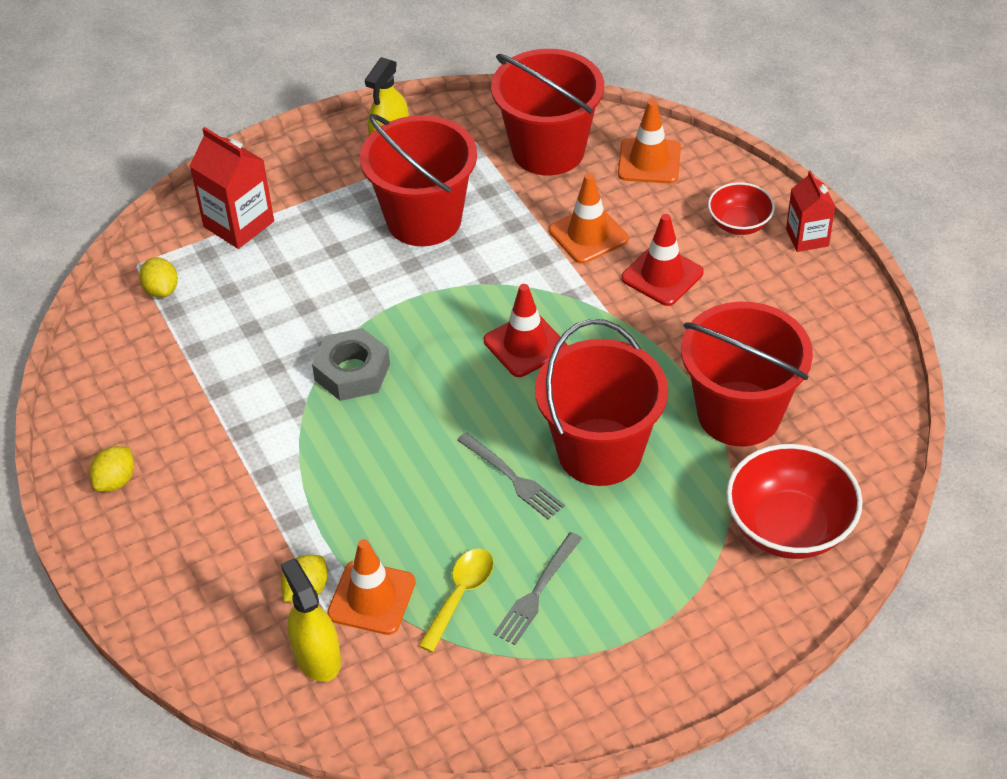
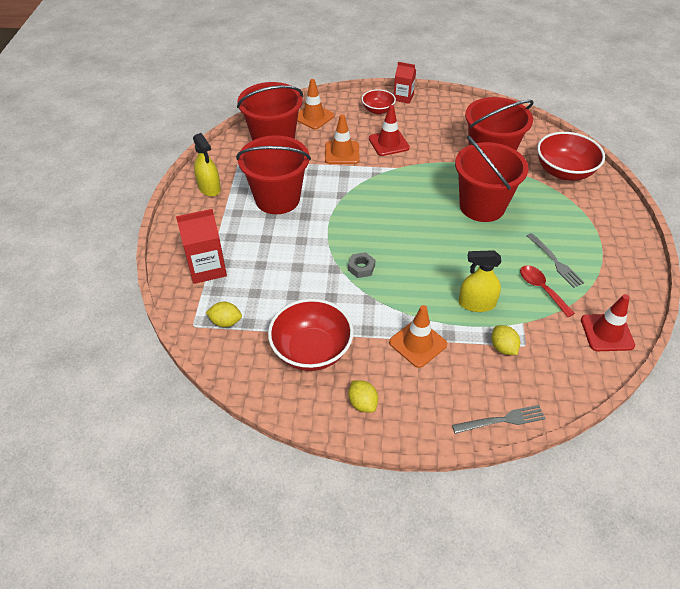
camera: 60 degrees left, 0 degrees up
(169, 392) = (311, 350): none -> red bowl
(317, 657) = (551, 361): yellow spray bottle -> yellow spray bottle (476, 303)
(352, 372) = (361, 268): grey nut -> grey nut, size x0.60
(371, 598) = (524, 323): orange traffic cone -> orange traffic cone (418, 343)
(460, 595) = (541, 289): yellow spoon -> red spoon
(512, 478) = (478, 240): grey fork -> grey fork (502, 420)
(525, 345) = (395, 201): red traffic cone -> red traffic cone (607, 332)

